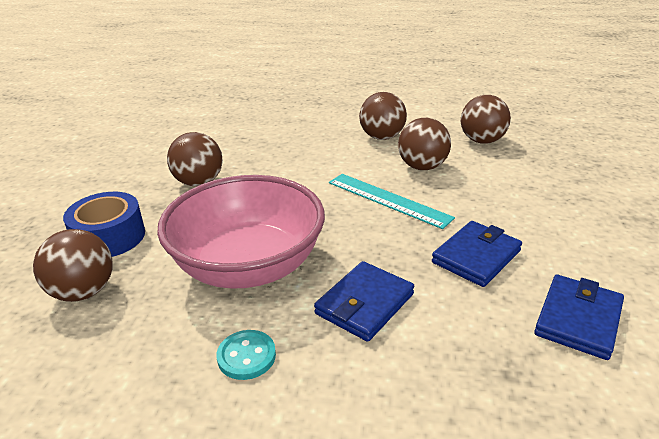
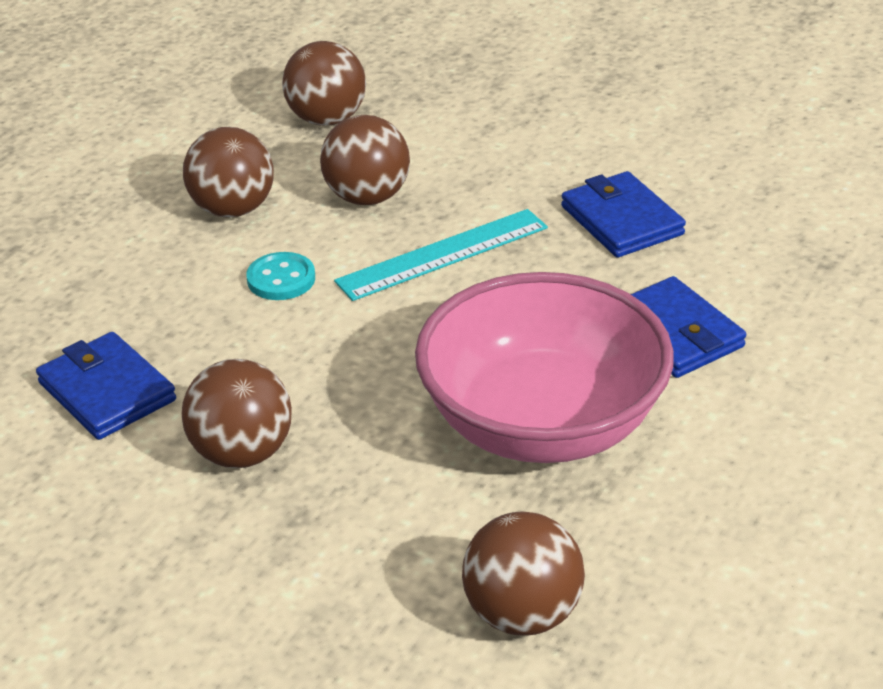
camera: 70 degrees left, 5 degrees up
(109, 237) = (369, 583): blue tape -> none
(246, 356) = (732, 450): turquoise button -> turquoise button (281, 279)
(578, 319) = (763, 191): blue wallet -> blue wallet (107, 391)

